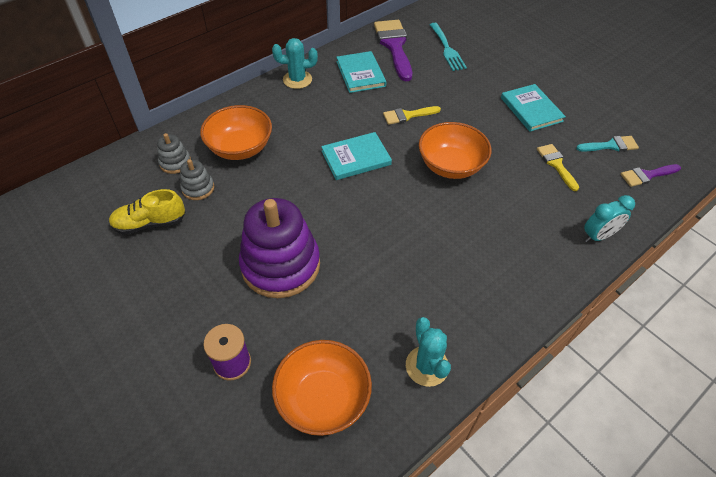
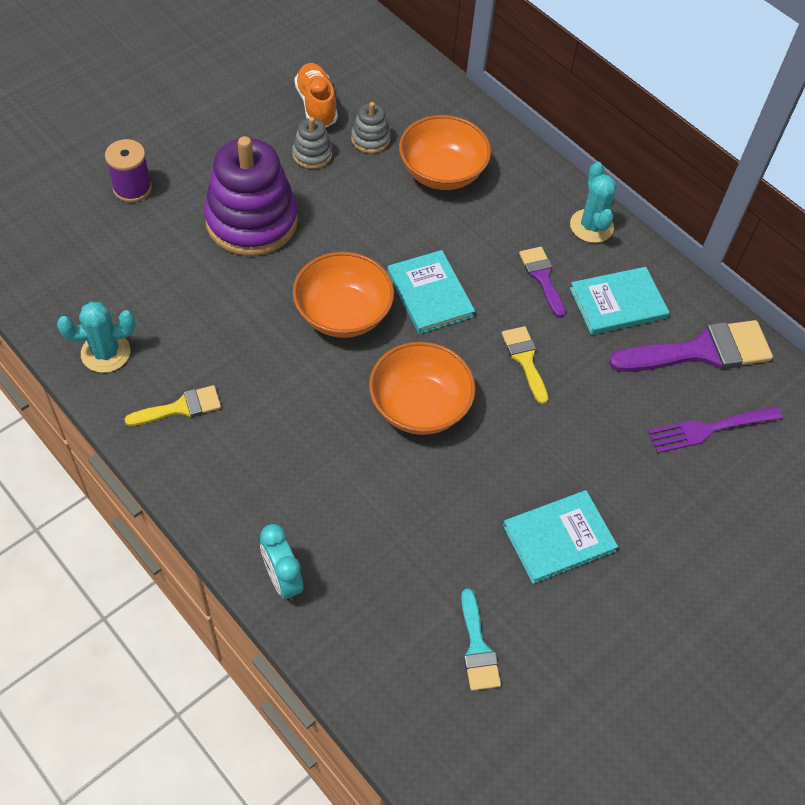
camera: 85 degrees right, 5 degrees up
(150, 223) = (316, 105): yellow shoe -> orange shoe
(175, 162) = (413, 114): grey stacking toy -> grey stacking toy (312, 154)
(323, 398) = (82, 261): orange bowl -> orange bowl (343, 314)
(447, 49) = (708, 429): turquoise fork -> purple fork
(556, 164) = (428, 551): yellow brush -> yellow brush (180, 407)
(647, 175) = (408, 688): purple brush -> purple brush (542, 277)

